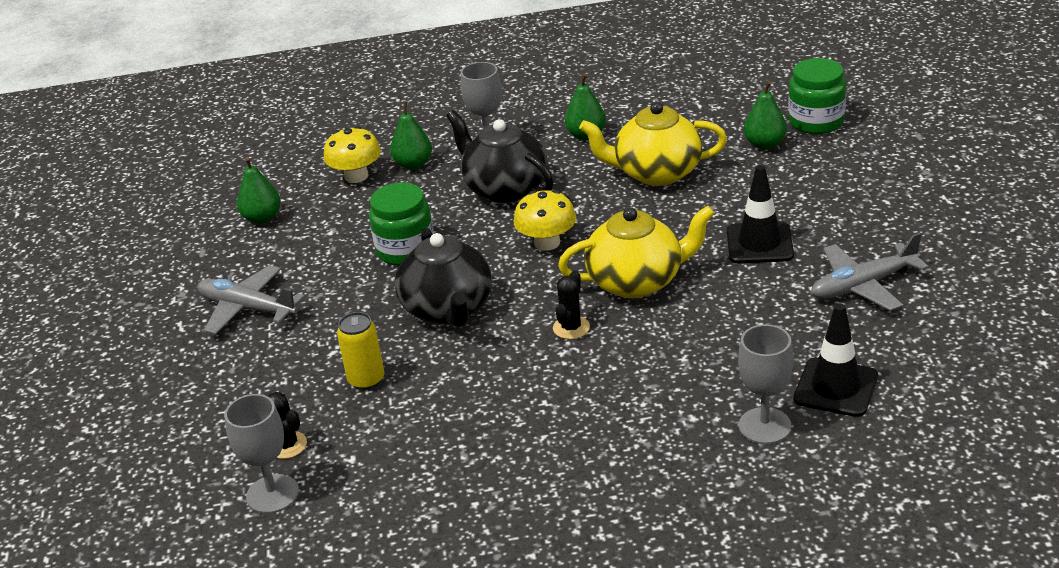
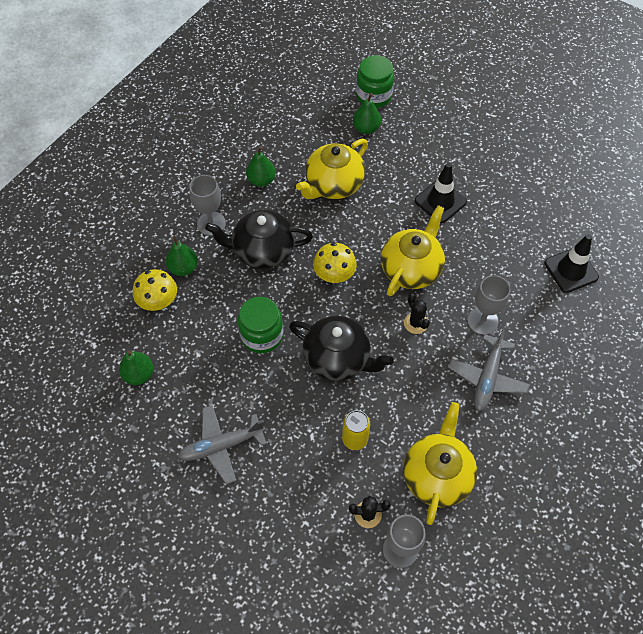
camera: 50 degrees left, 25 degrees up
(399, 462) = (437, 475): none -> yellow teapot
(765, 426) = (568, 316): grey goblet -> grey goblet (482, 321)
(863, 285) = (515, 197): grey plane -> grey plane (487, 378)

